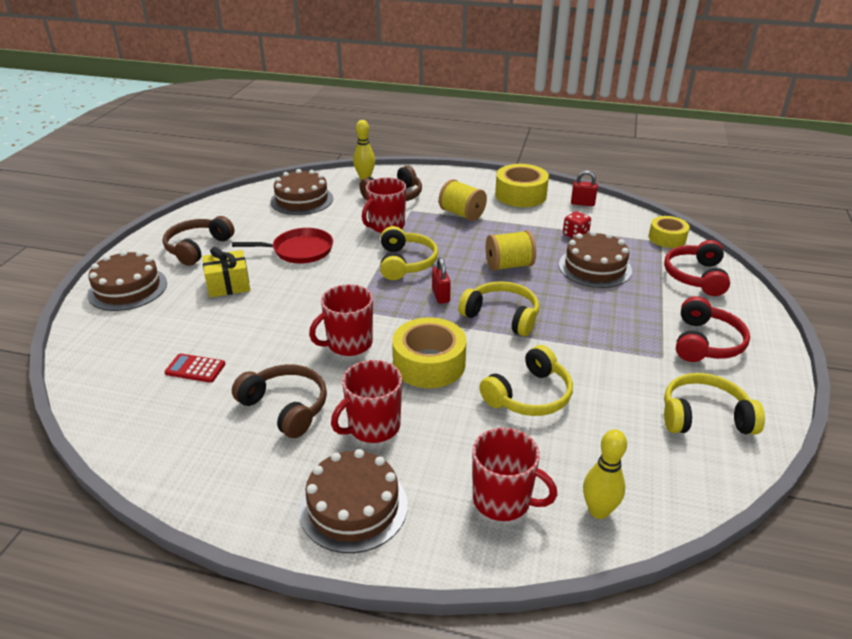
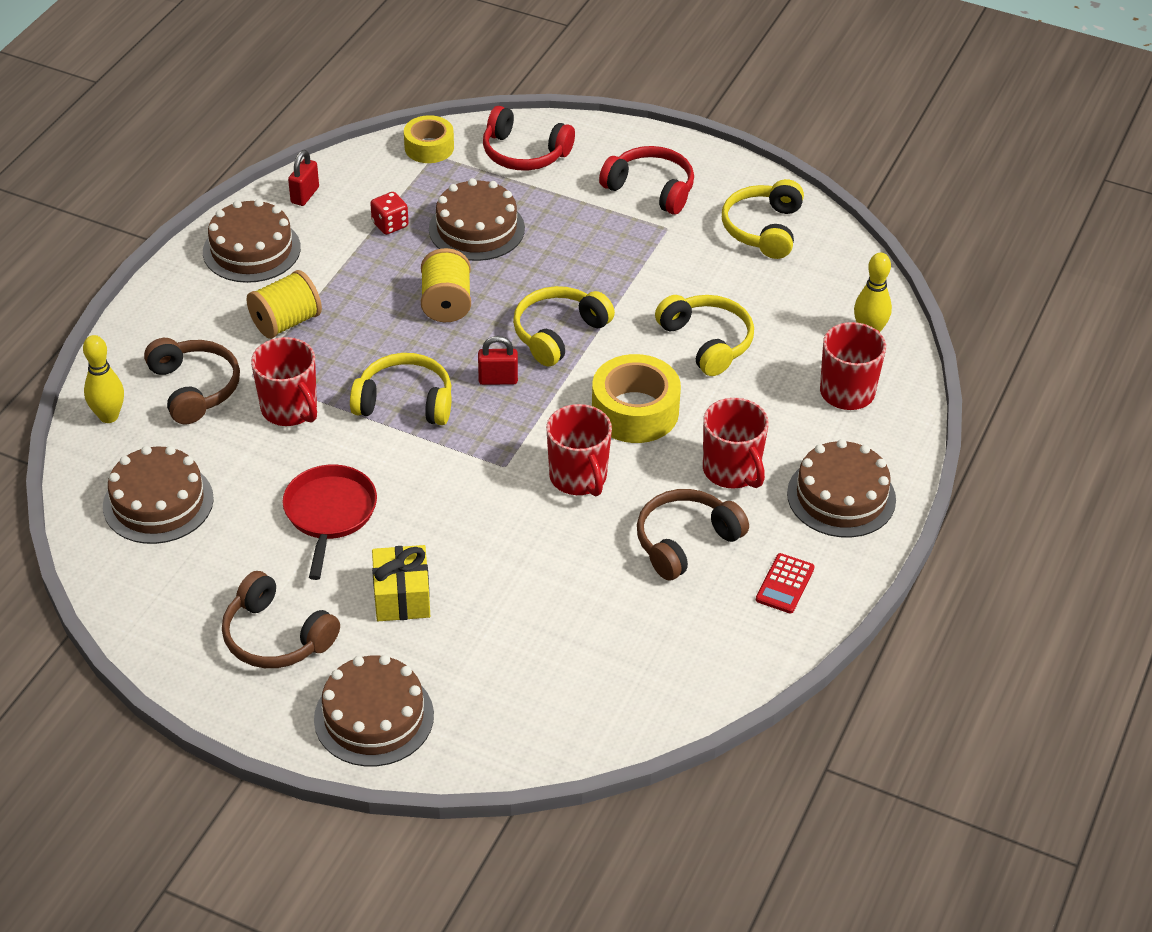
camera: 80 degrees left, 10 degrees up
(195, 369) = (593, 627): red calculator -> red calculator (785, 584)
(520, 195) = (251, 250): yellow tape -> brown cake

